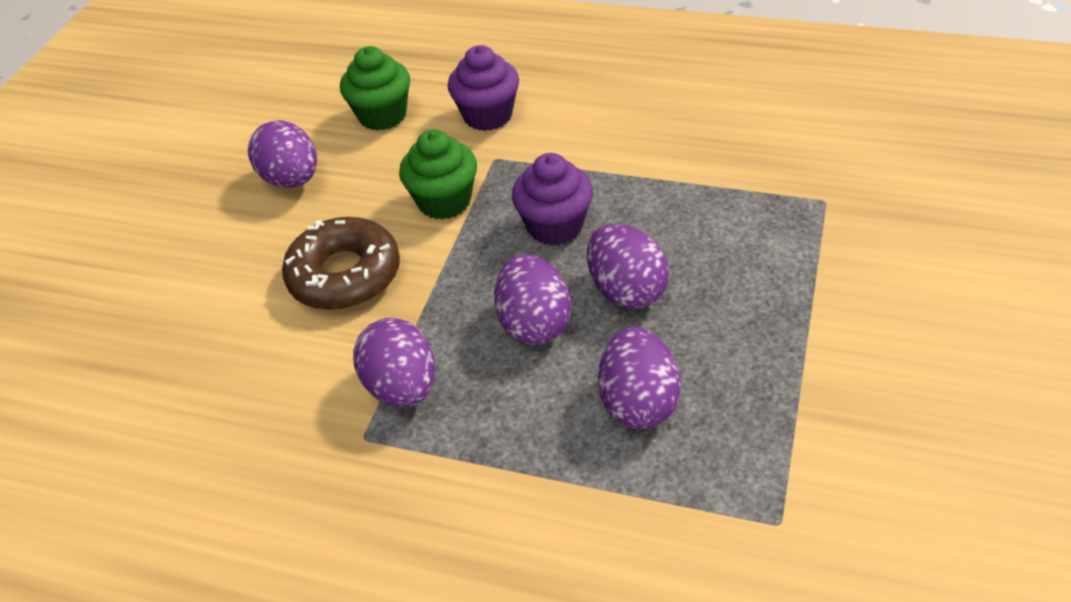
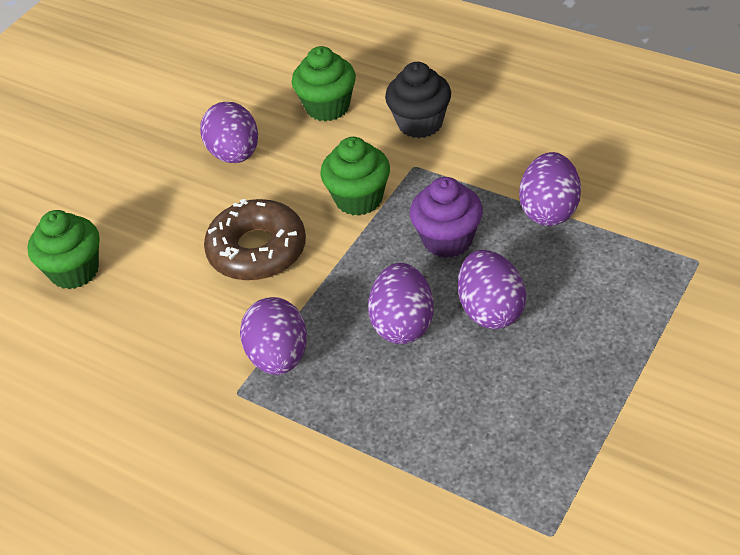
camera: 15 degrees right, 0 degrees up
(132, 337) = (74, 271): none -> green cupcake
(488, 115) = (420, 123): purple cupcake -> black cupcake
(638, 402) = (468, 409): purple egg -> purple egg (549, 210)

